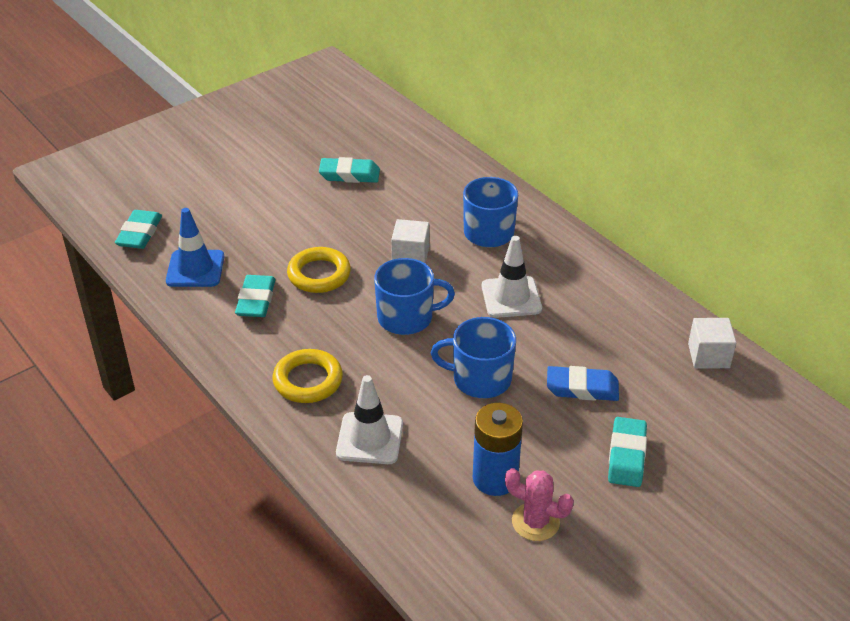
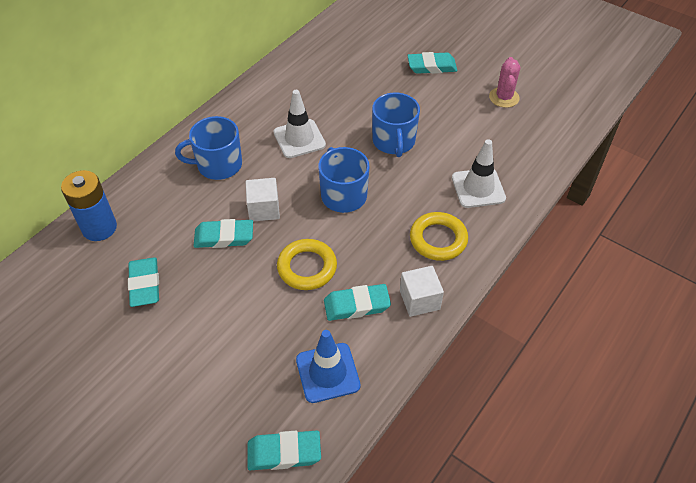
camera: 105 degrees left, 10 degrees up
(384, 225) = (224, 237): none -> turquoise eraser
(495, 478) = (480, 120): blue battery -> blue battery (99, 228)
(582, 388) = (381, 91): blue eraser -> none
(708, 356) = (328, 40): white cube -> white cube (419, 300)

